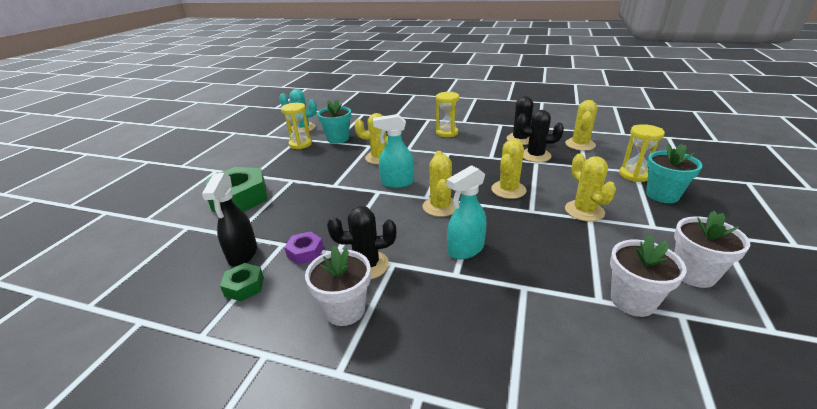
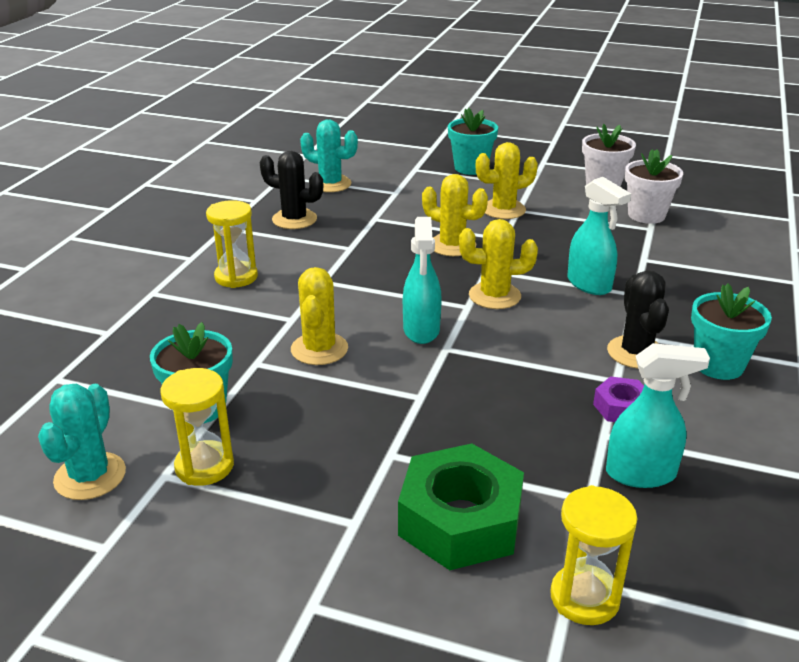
camera: 90 degrees left, 0 degrees up
(242, 254) = (641, 474): black spray bottle -> turquoise spray bottle
(244, 286) = (710, 456): green nut -> none
(345, 310) = (718, 365): white flower pot -> turquoise flower pot
(535, 156) = (356, 216): black cactus -> none
(580, 144) = (330, 184): yellow cactus -> turquoise cactus
(634, 175) = (424, 171): yellow hourglass -> yellow hourglass (584, 598)

